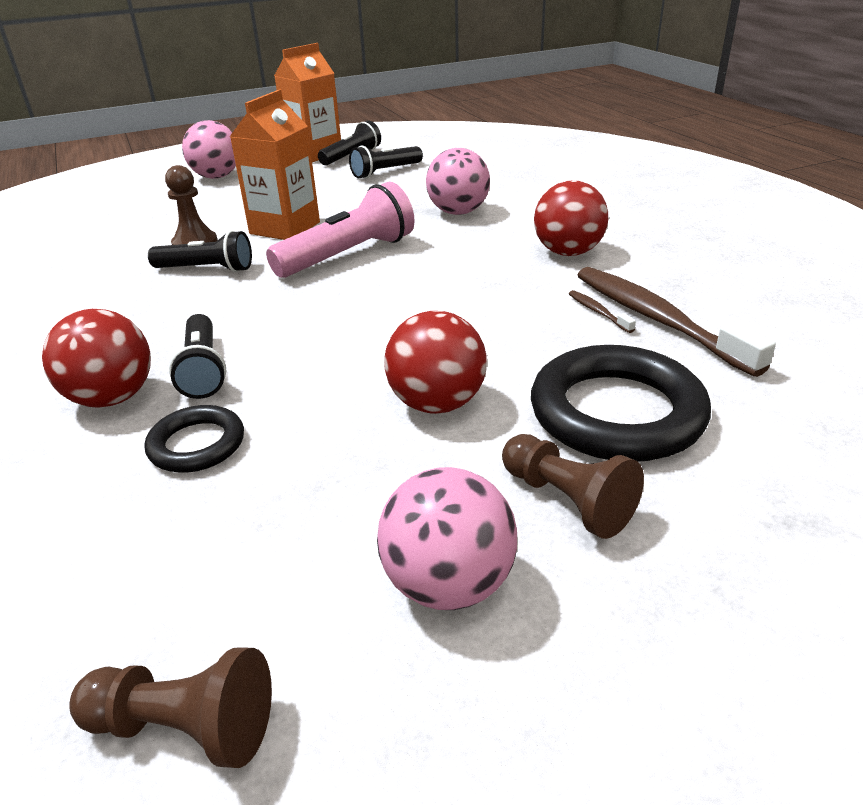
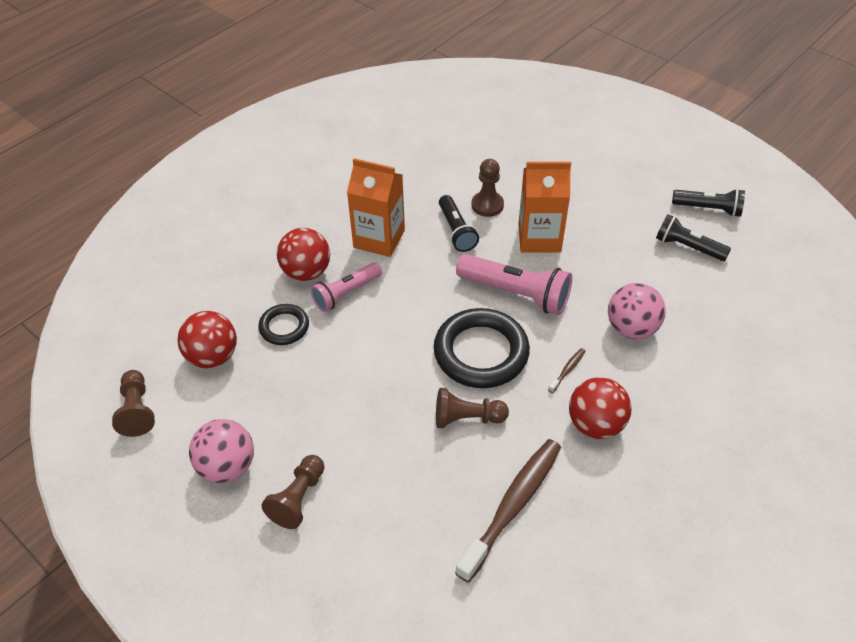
camera: 65 degrees right, 15 degrees up
(203, 369) = (346, 293): black flashlight -> pink flashlight
(217, 177) = (605, 151): pink ball -> none
(314, 154) = (697, 182): orange carton -> orange carton (379, 239)
(437, 403) = (358, 413): red ball -> red ball (213, 356)
(508, 322) = (467, 418): none -> brown pawn
(598, 312) = (506, 467): brown toothbrush -> brown toothbrush (567, 370)
(616, 412) = (385, 504): black ring -> black ring (481, 352)

